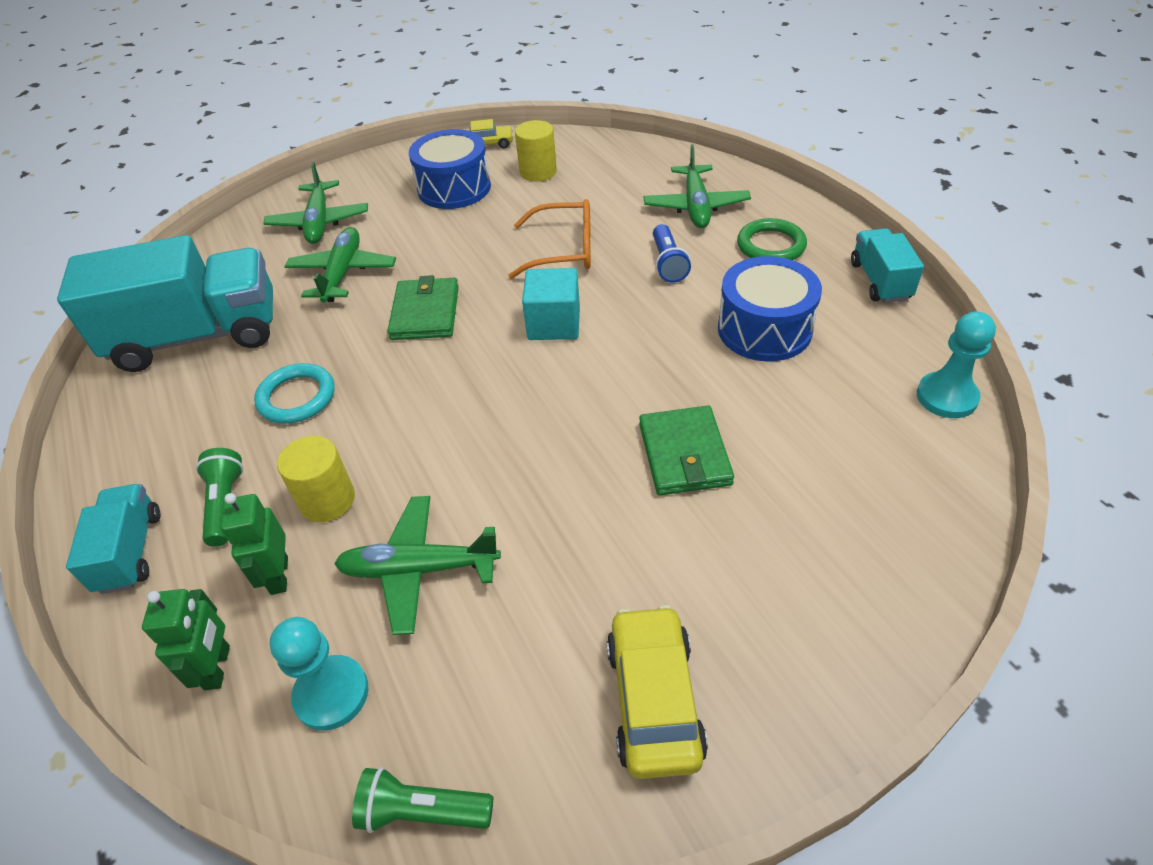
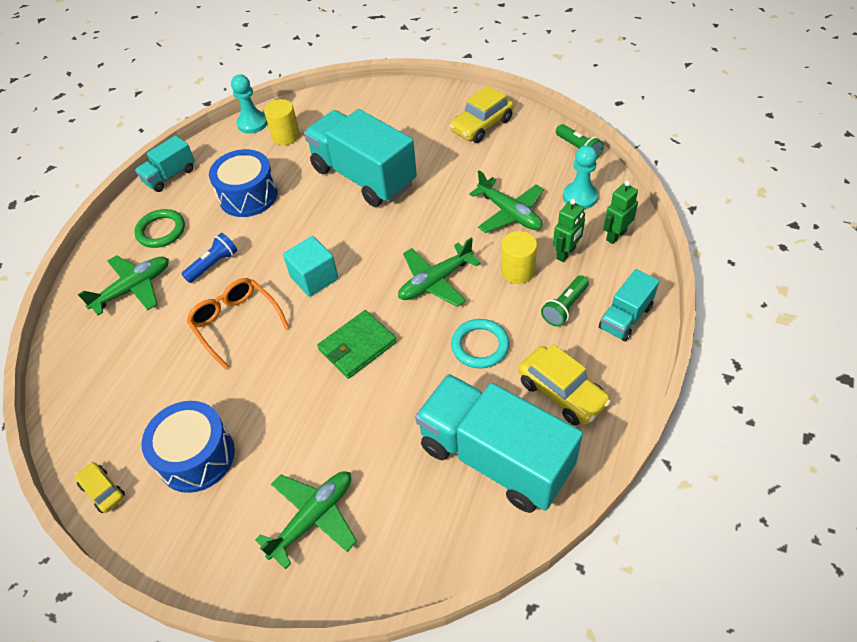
camera: 130 degrees left, 5 degrees up
(165, 422) = (562, 393): none -> yellow car
(343, 273) = (359, 432): green plane -> green plane (435, 281)
(538, 172) = (135, 414): yellow cylinder -> yellow cylinder (286, 136)
(684, 454) = (363, 176): green wallet -> turquoise truck

